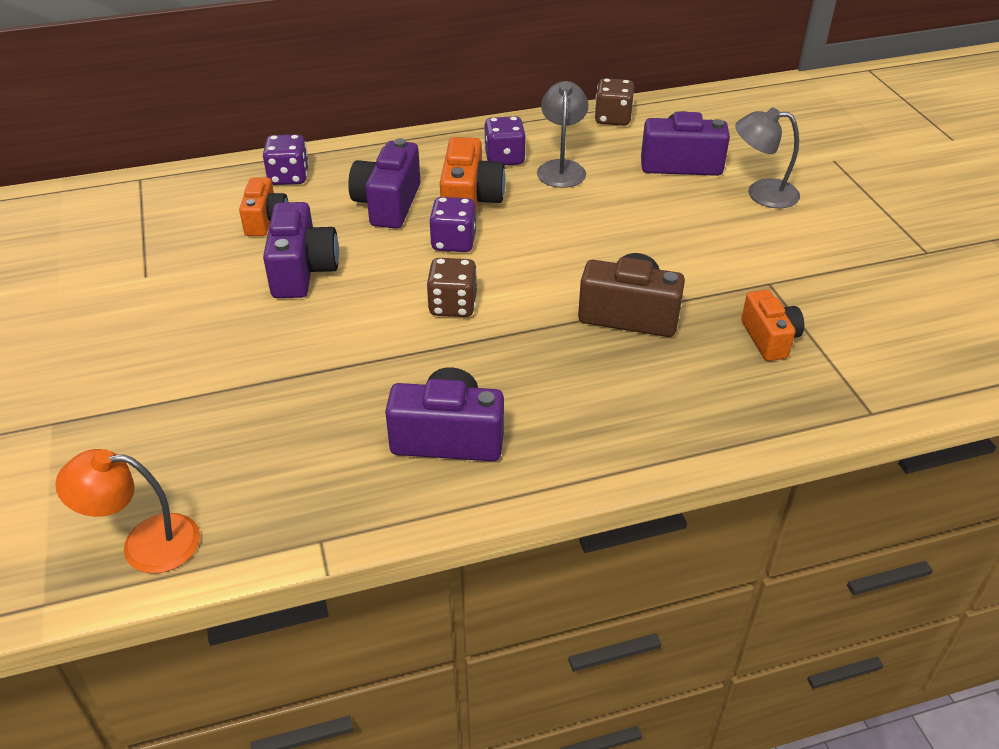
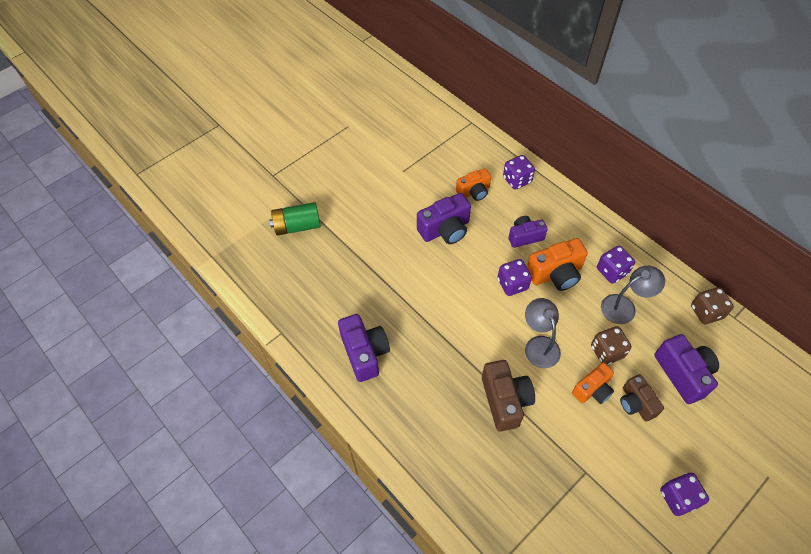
camera: 65 degrees right, 15 degrees up
(113, 443) = (297, 226): none -> green battery
(145, 544) = (252, 271): orange lamp -> none
(388, 204) = (525, 237): purple camera -> purple camera, size x0.66
(453, 305) = (459, 309): brown dice -> brown dice (607, 351)
(698, 210) = (636, 403): none -> brown camera
(761, 193) = (685, 437): grey lamp -> grey lamp (539, 345)
(769, 338) = (530, 488): orange camera -> orange camera (592, 390)
(833, 227) = (678, 498): none -> purple dice

